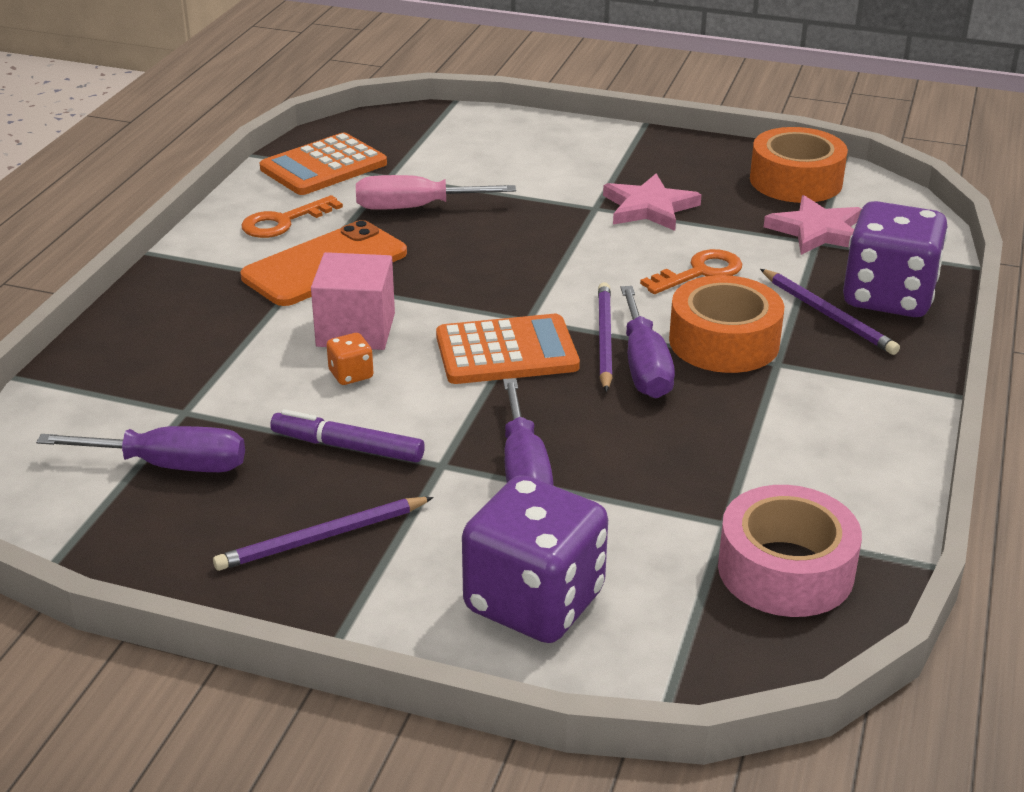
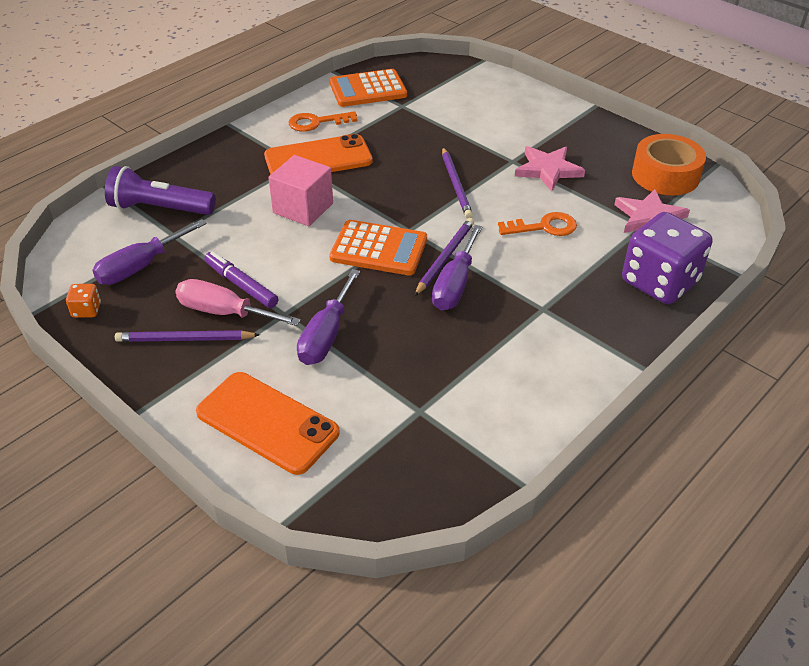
camera: 25 degrees right, 10 degrees up
(134, 384) = (160, 208): none -> purple flashlight
(170, 466) = (140, 267): purple screwdriver -> purple screwdriver turned 105 degrees clockwise
(351, 374) = (278, 237): orange dice -> orange dice (86, 310)
(415, 207) = (400, 132): pink screwdriver -> pink screwdriver (224, 312)
(534, 602) = (267, 423): purple dice -> orange phone
(724, 342) = (520, 282): orange tape -> none
(785, 570) = (431, 457): pink tape -> none
(828, 315) = (606, 283): purple pencil -> purple pencil (456, 185)

